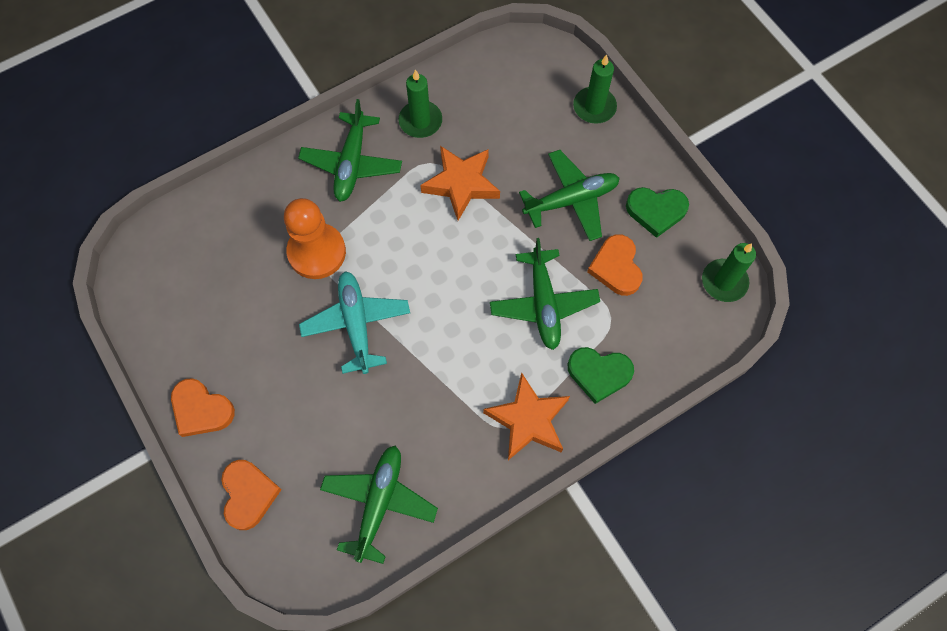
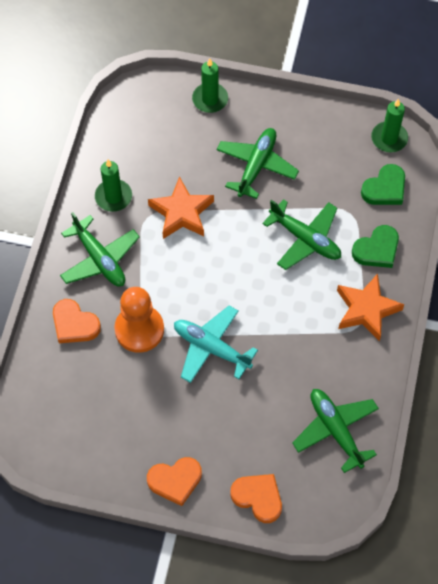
camera: 45 degrees left, 5 degrees down
(616, 267) = (323, 182): orange heart -> orange heart (74, 324)
(656, 211) = (311, 131): green heart -> green heart (385, 188)

